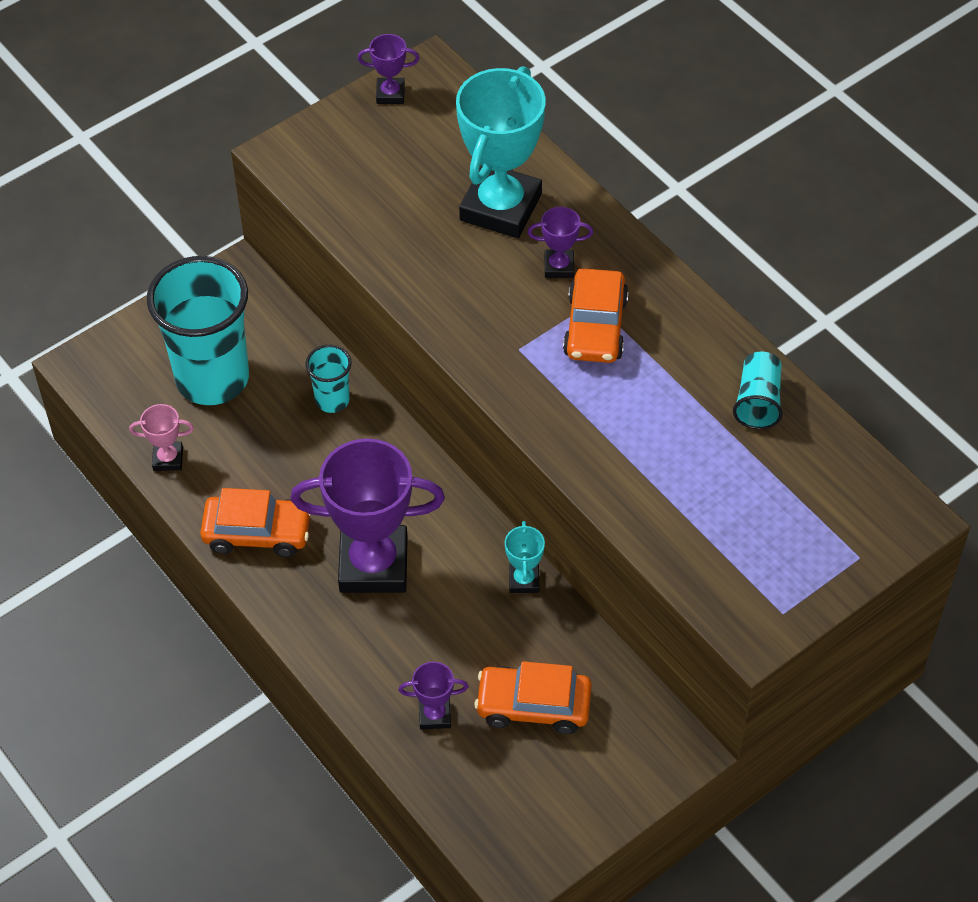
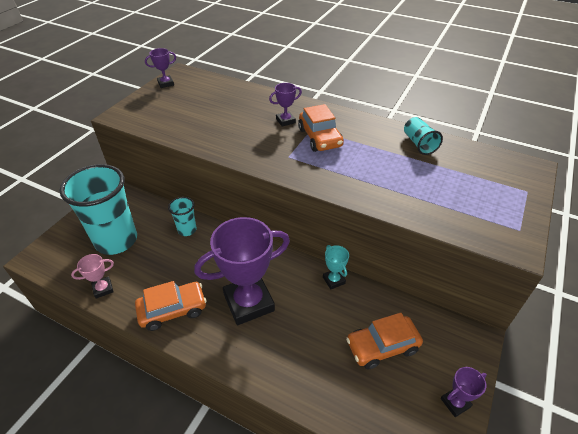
camera: 25 degrees left, 10 degrees down
(434, 715) = (331, 377): purple trophy -> purple trophy (455, 403)
(501, 207) = (243, 107): turquoise trophy -> none

